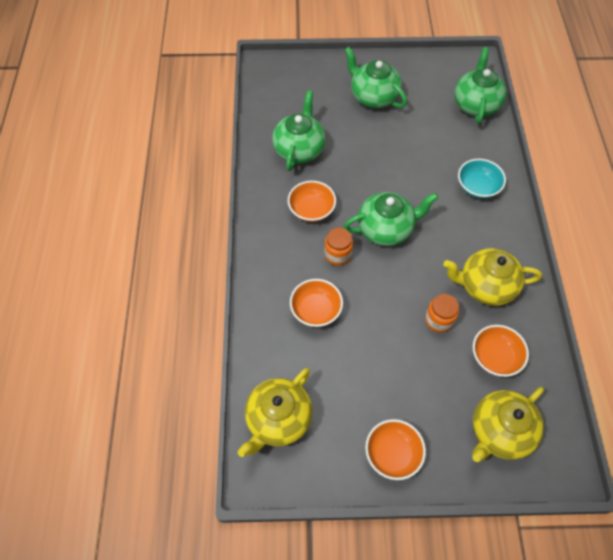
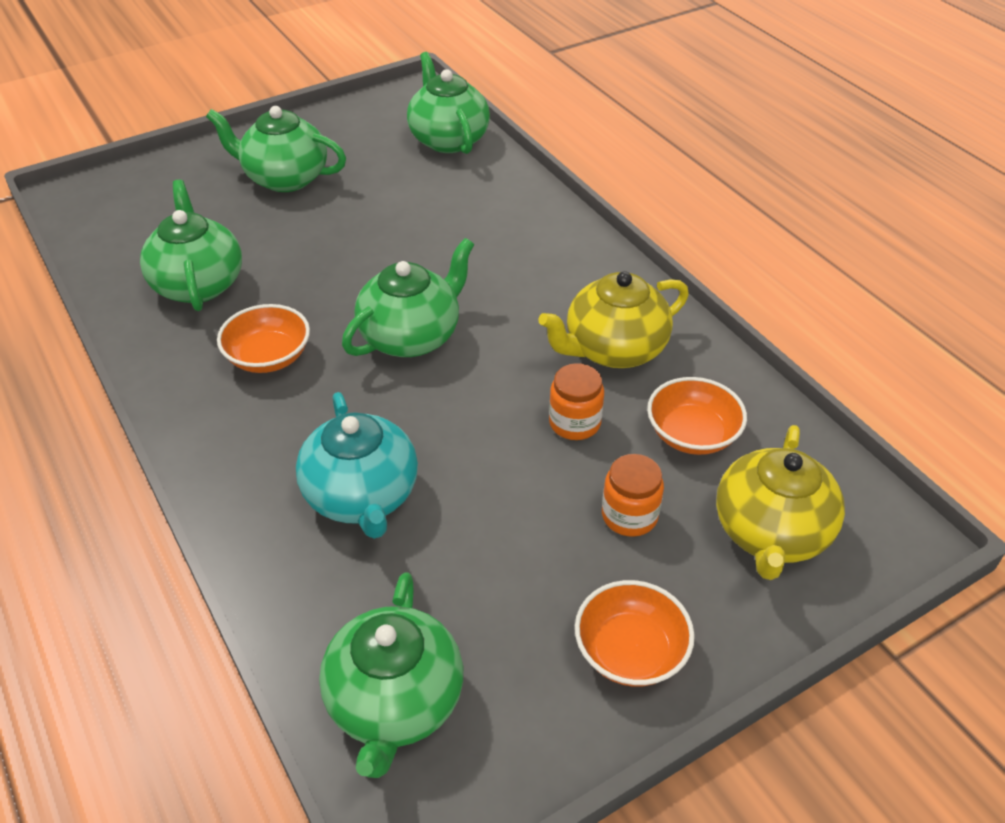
camera: 30 degrees left, 15 degrees down
(278, 419) = (395, 702): yellow teapot -> green teapot
(316, 310) = (362, 496): orange bowl -> turquoise teapot
(337, 254) = (352, 401): orange jar -> orange jar (629, 516)
(478, 187) = (517, 233): turquoise bowl -> none

